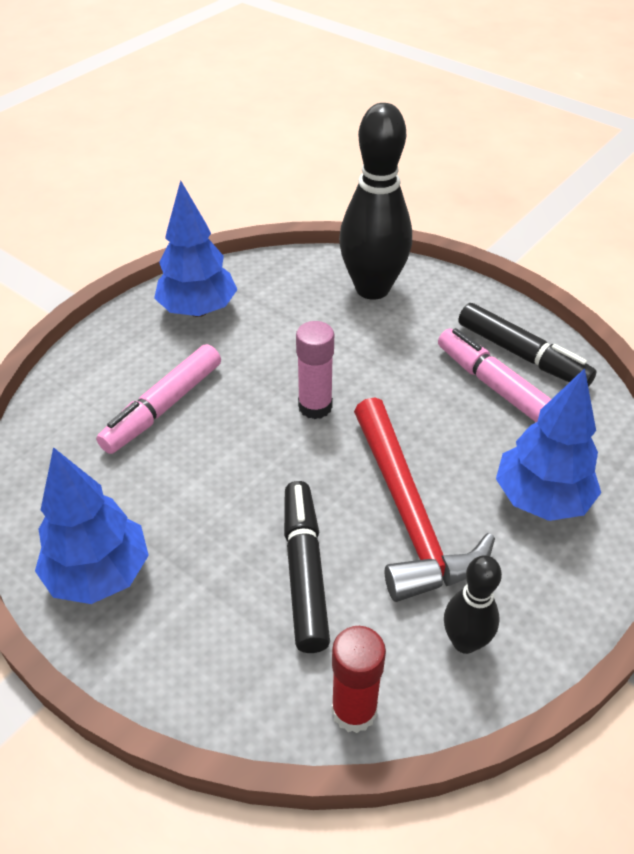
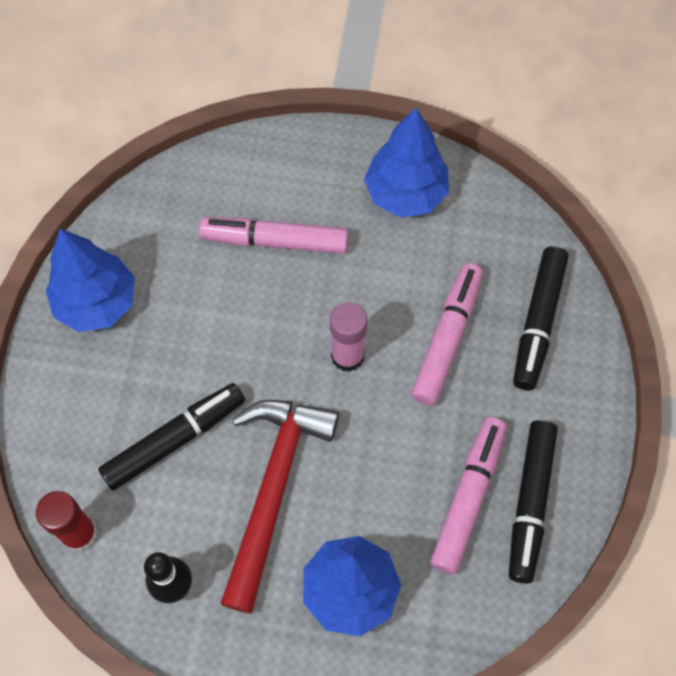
camera: 60 degrees right, 20 degrees up
(347, 341) = (447, 338): none -> pink marker
(372, 289) = (537, 322): black bowling pin -> black marker
(408, 514) = (273, 489): red hammer -> red hammer turned 150 degrees clockwise

